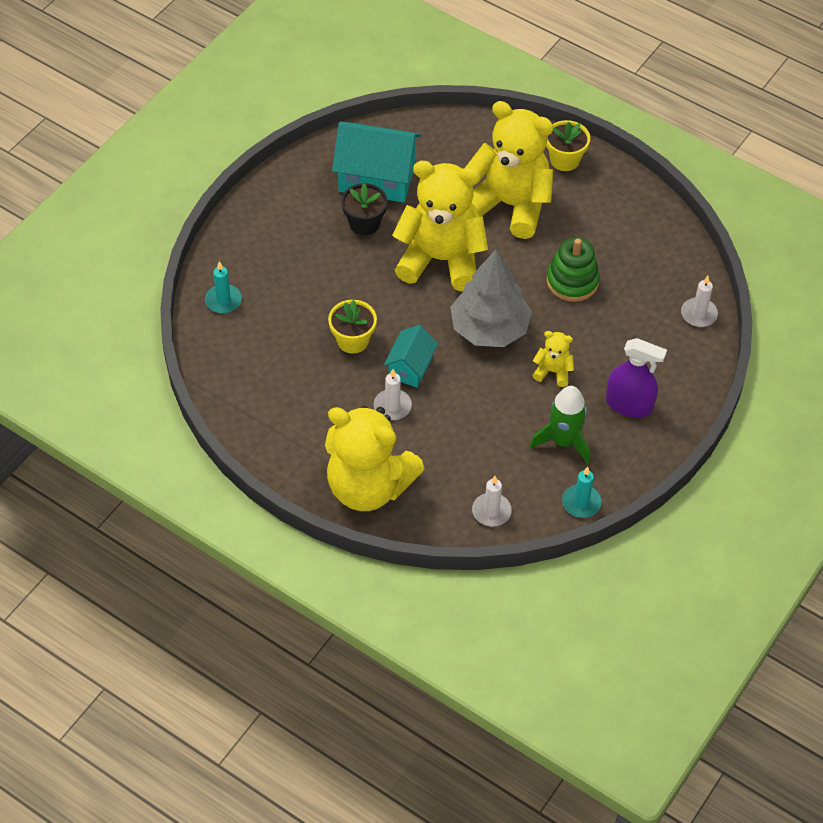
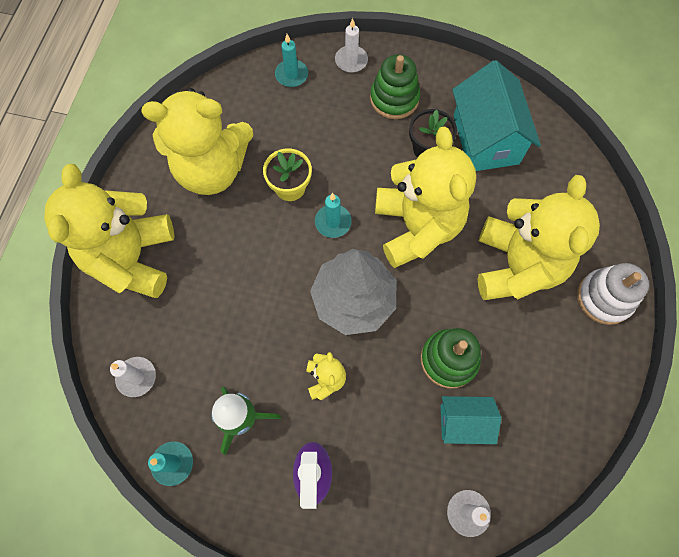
camera: 70 degrees right, 15 degrees up
(296, 229) = (394, 99): none -> green stacking toy
(301, 397) = (212, 170): none -> yellow teddy bear
(392, 406) = (229, 246): white candle -> white candle (351, 61)
(406, 319) = (333, 222): none -> turquoise candle
(410, 367) = (279, 246): turquoise house -> turquoise house (463, 422)
(565, 160) = (604, 298): yellow flower pot -> white stacking toy

